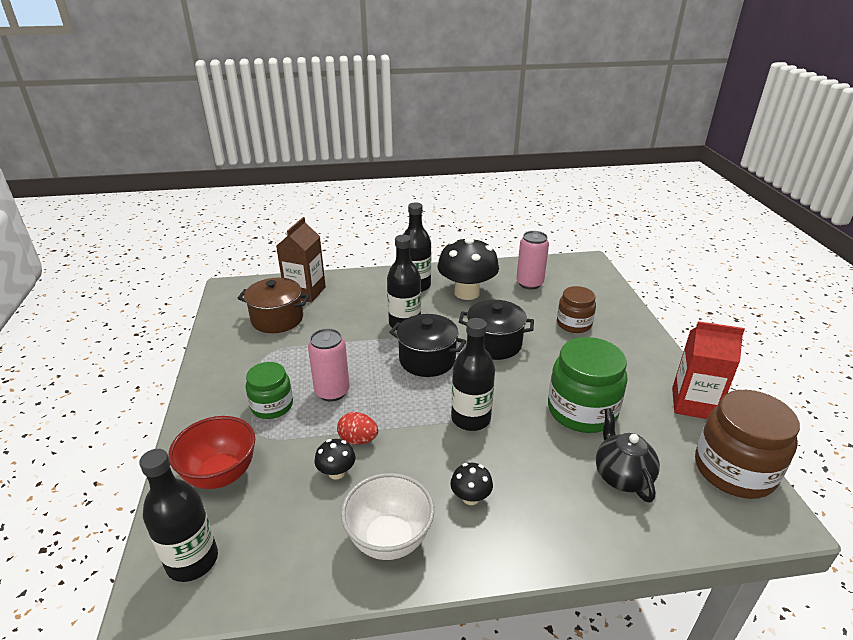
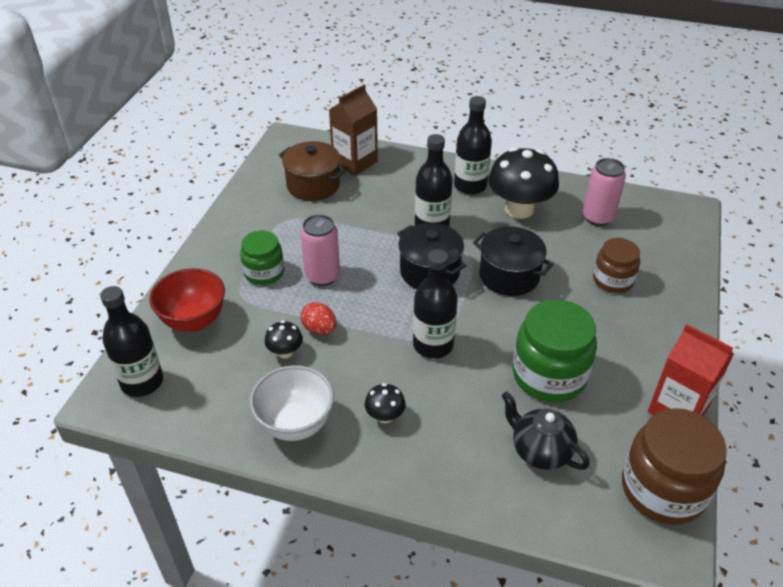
camera: 25 degrees right, 10 degrees up
(621, 476) = (540, 451): black teapot -> black teapot turned 60 degrees counterclockwise

